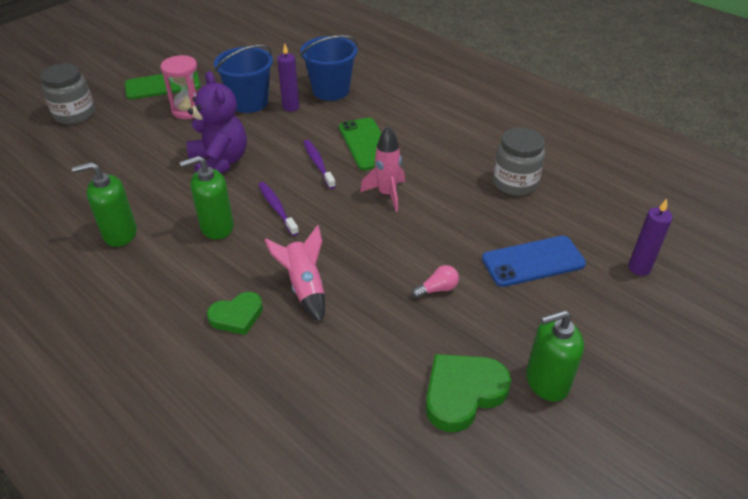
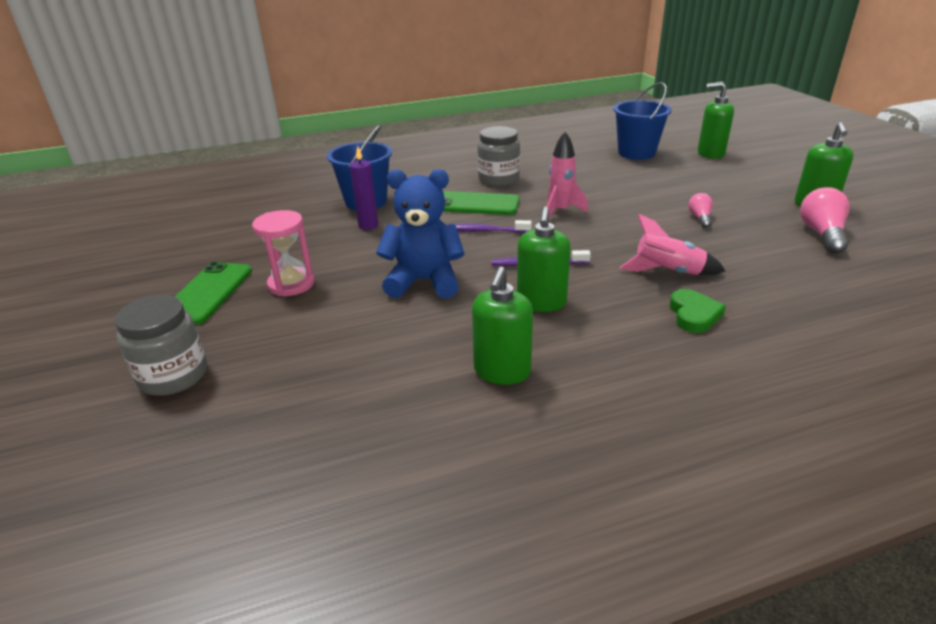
camera: 60 degrees left, 10 degrees down
(220, 162) = (424, 281): purple teddy bear -> blue teddy bear
(249, 102) = (328, 245): blue bucket -> blue bucket (636, 153)
(462, 393) = (822, 234): green heart -> pink light bulb
(514, 183) = (587, 164): grey jar -> grey jar (498, 179)
(533, 261) = (685, 180): blue phone -> none
(639, 268) = (710, 153): purple candle -> green soap dispenser

